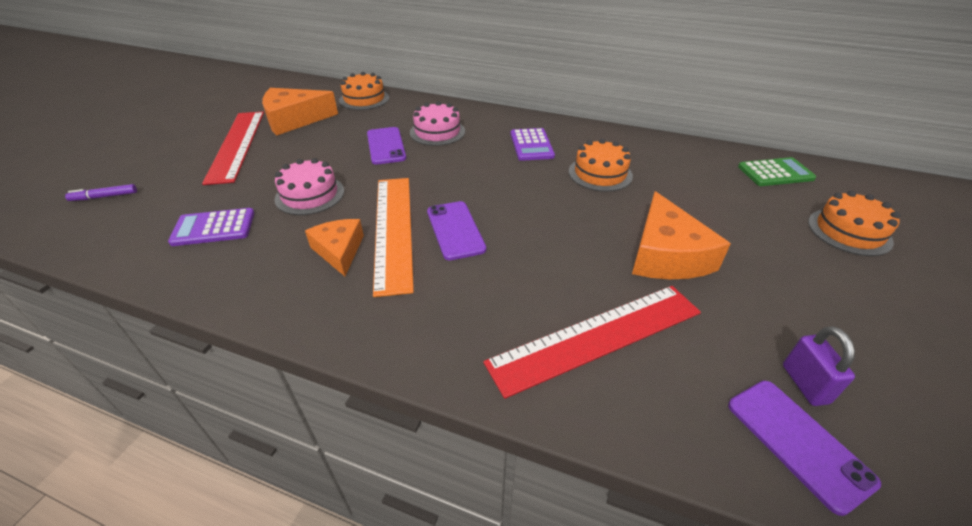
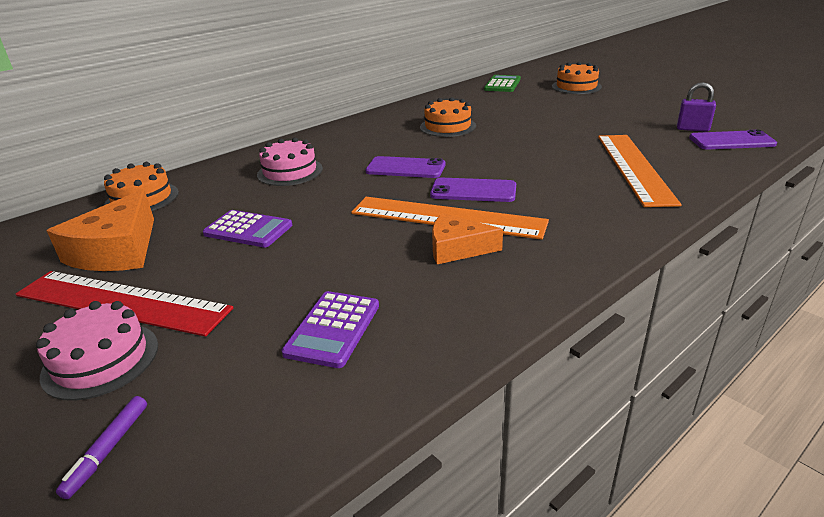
camera: 60 degrees left, 10 degrees down
(310, 195) = (331, 255): pink cake -> pink cake (101, 360)
(386, 146) = (281, 201): purple phone -> purple phone (405, 168)
(531, 145) = (373, 139): purple calculator -> purple calculator (248, 230)
(597, 337) = (634, 167): red ruler -> orange ruler
(666, 255) = (564, 131): orange cheese -> none

